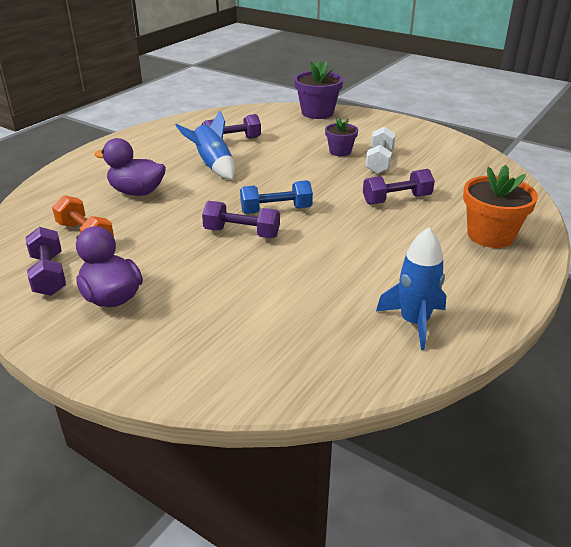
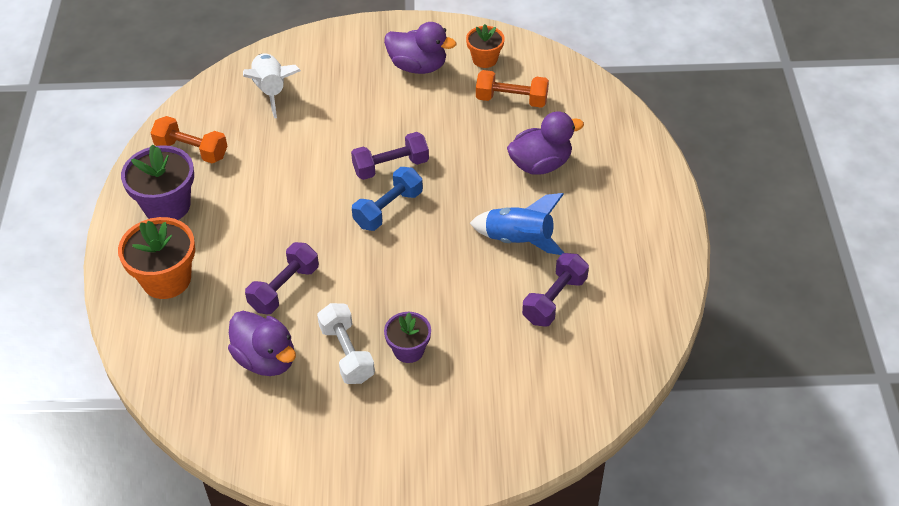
camera: 145 degrees right, 15 degrees up
(49, 274) = (485, 59): purple dumbbell -> orange flower pot
(280, 345) = (271, 91): none -> white rocket
(317, 113) = (521, 440): purple flower pot -> purple flower pot (167, 206)
(414, 322) = (191, 150): blue rocket -> orange dumbbell
(435, 175) = (266, 359): none -> purple duck

